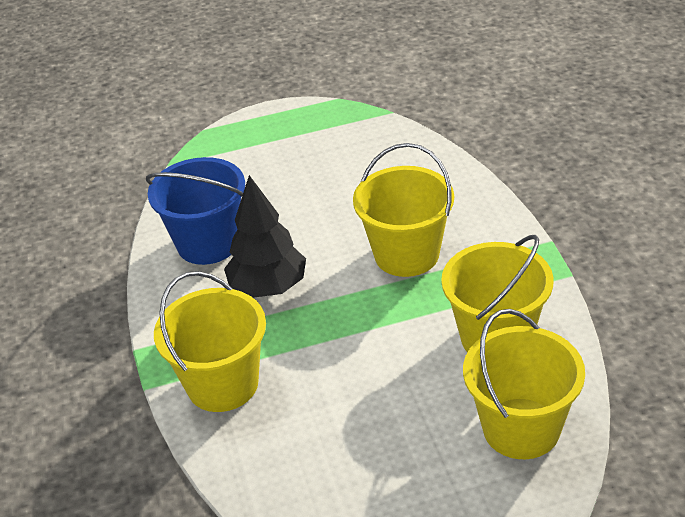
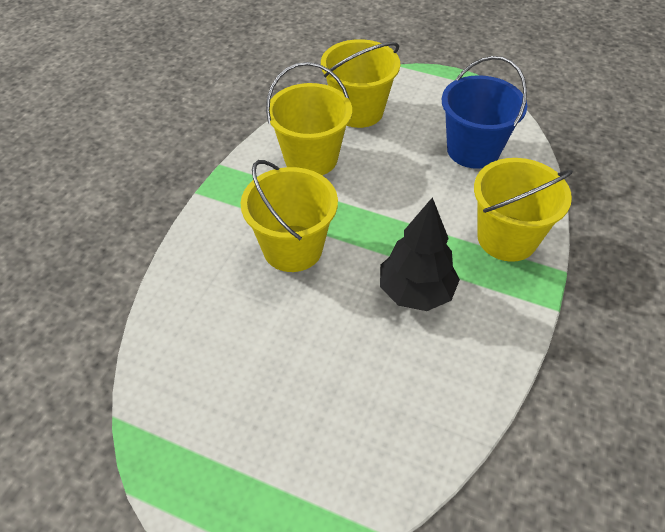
camera: 145 degrees left, 10 degrees up
(208, 243) = (430, 377): blue bucket -> blue bucket (473, 150)

